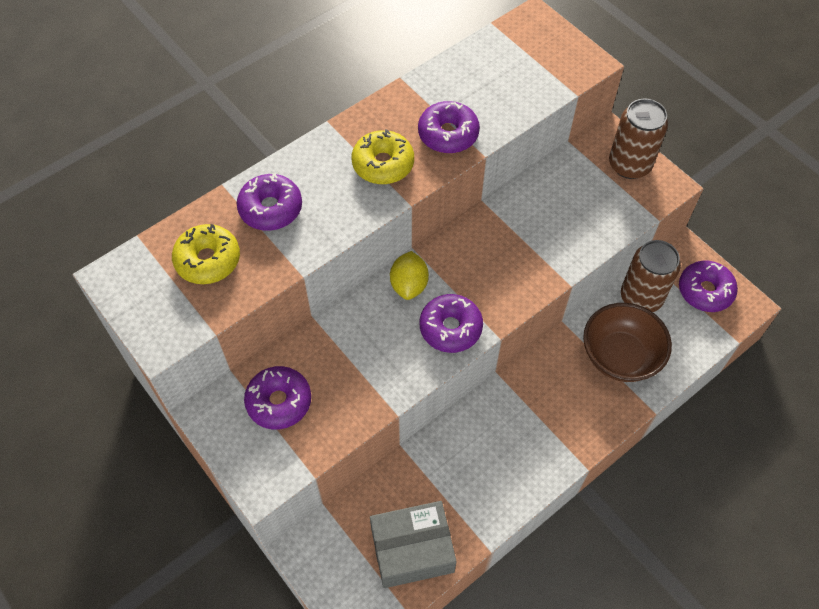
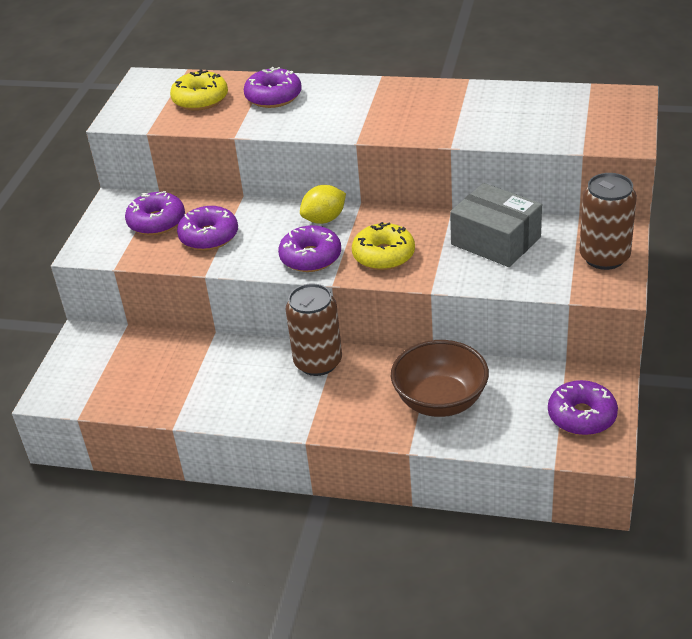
camera: 55 degrees right, 20 degrees down
(383, 164) = (376, 114): yellow donut -> yellow donut (383, 255)
(412, 550) = (133, 387): grey box -> grey box (495, 241)
(448, 134) = (446, 122): purple donut -> purple donut (209, 236)
(641, 297) = (519, 381): brown can -> brown can (318, 362)

